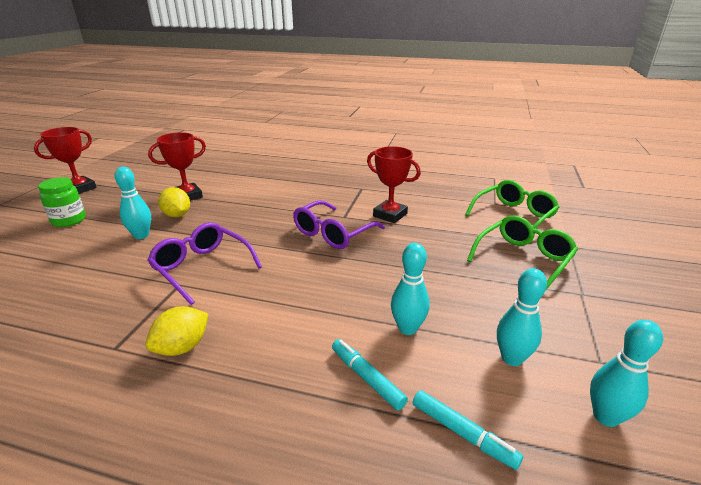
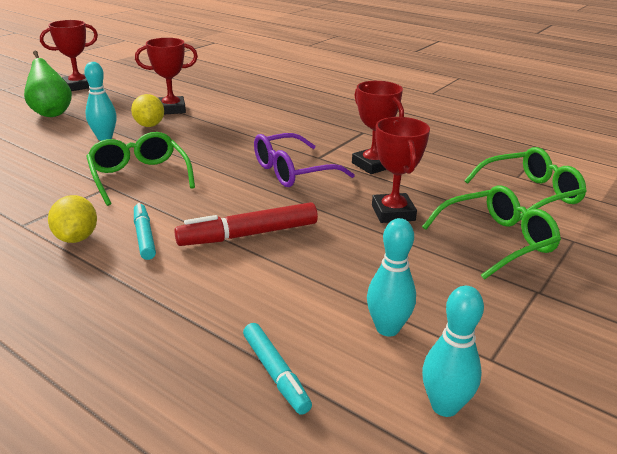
camera: 20 degrees right, 0 degrees up
(69, 220) = (51, 113): green jar -> green pear
(182, 347) = (77, 238): yellow lemon -> yellow lemon turned 75 degrees counterclockwise
(202, 267) = (139, 176): purple glasses -> green glasses
(340, 301) = (248, 234): none -> red marker
(366, 378) = (221, 304): turquoise marker -> turquoise marker (144, 236)
(407, 328) = (298, 274): turquoise bowling pin -> none
(436, 253) = (393, 213): none -> red trophy

